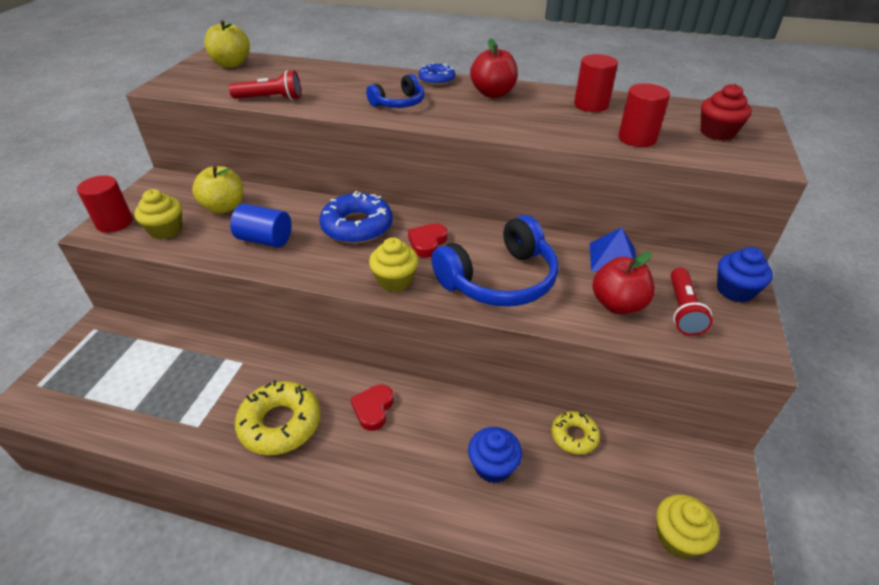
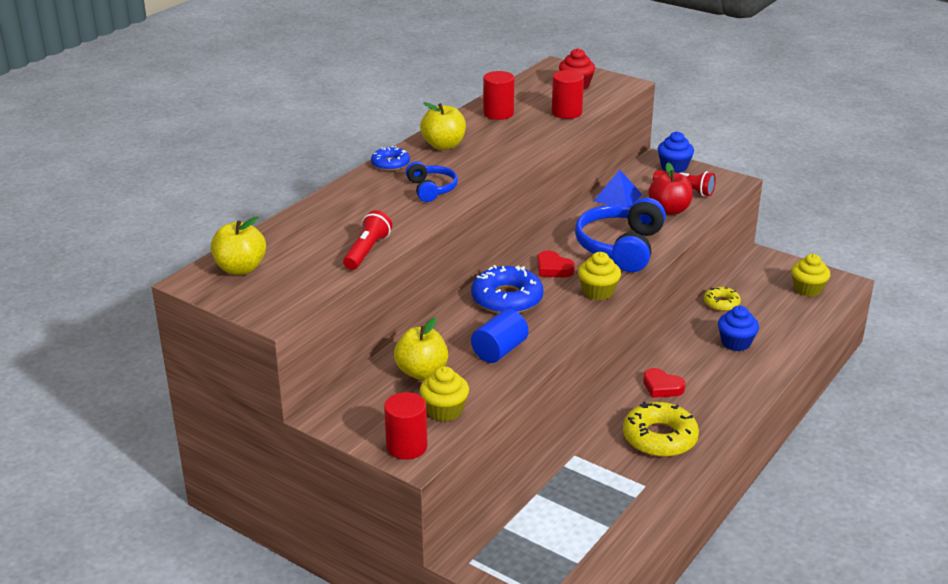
camera: 70 degrees left, 10 degrees down
(493, 93) = (443, 145): red apple -> yellow apple
(499, 280) = (620, 247): blue headphones -> blue headphones turned 150 degrees counterclockwise

